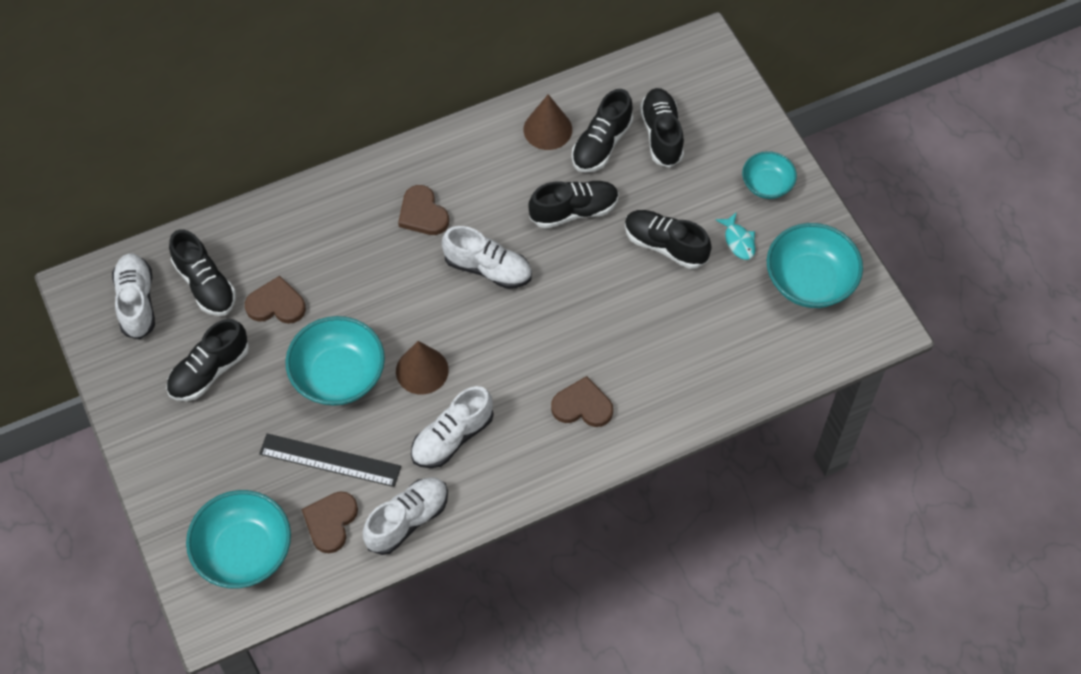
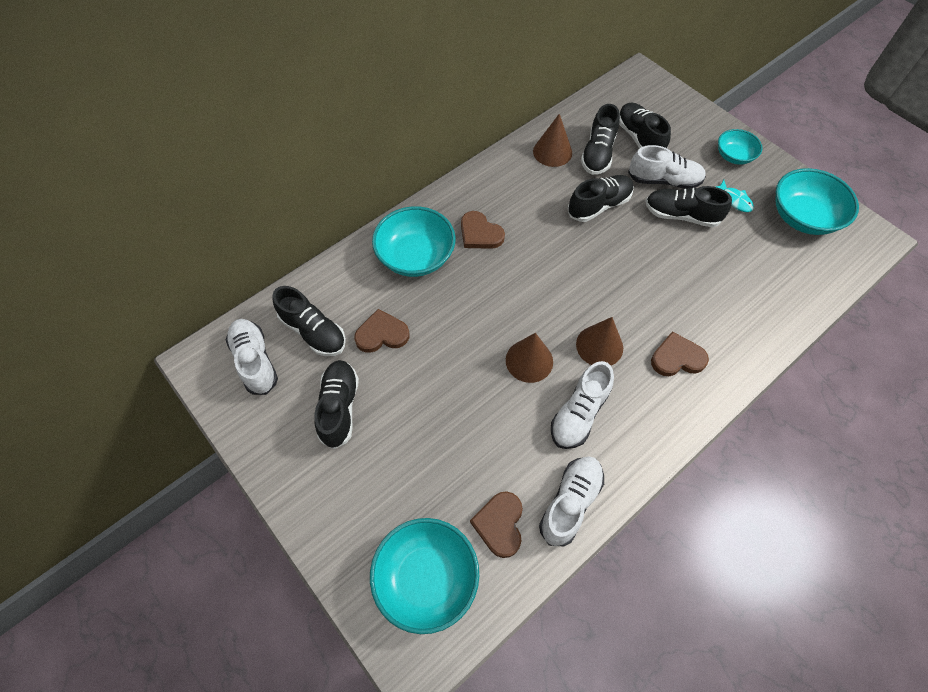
camera: 15 degrees left, 0 degrees up
(209, 371) = (339, 407): black shoe -> black shoe turned 150 degrees clockwise
(330, 460) = (477, 463): black ruler -> none
(338, 375) = (458, 383): turquoise bowl -> turquoise bowl (415, 256)
(488, 268) = (550, 264): white shoe -> white shoe (664, 180)
(504, 373) = (599, 346): none -> brown cone

